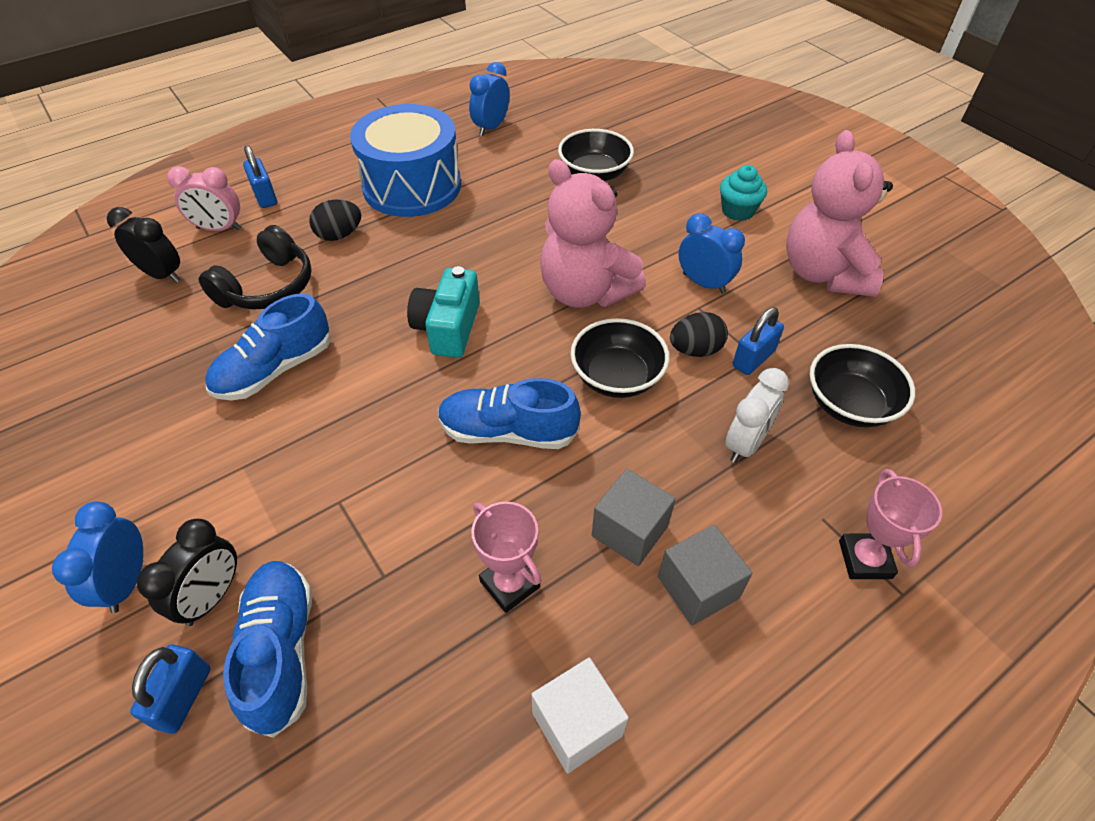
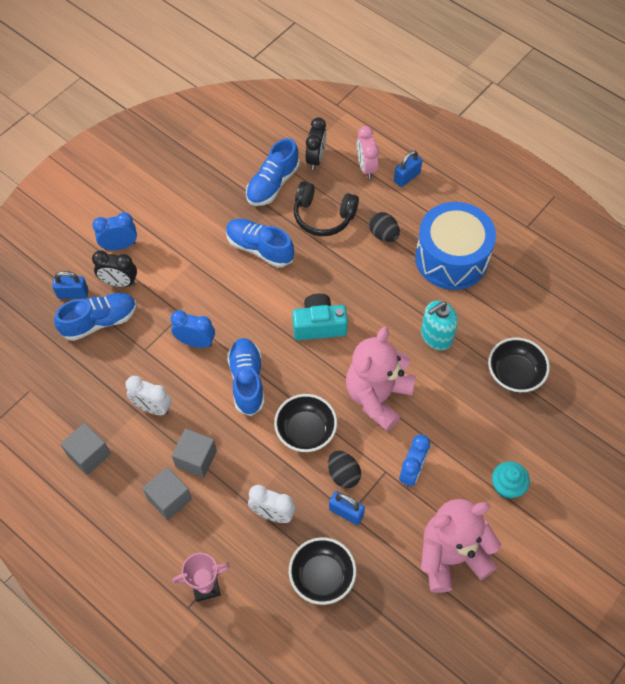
camera: 75 degrees right, 10 degrees up
(167, 331) = (272, 184): none -> blue shoe
(491, 127) = (547, 286): blue clock -> blue clock (195, 342)
(510, 584) = (152, 407): pink trophy -> white clock
(517, 222) = (436, 336): none -> turquoise soap dispenser
(577, 724) = (89, 454): white cube -> grey cube

